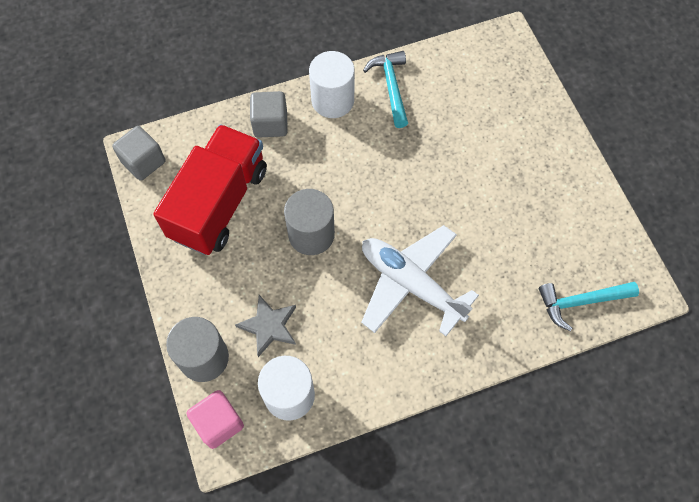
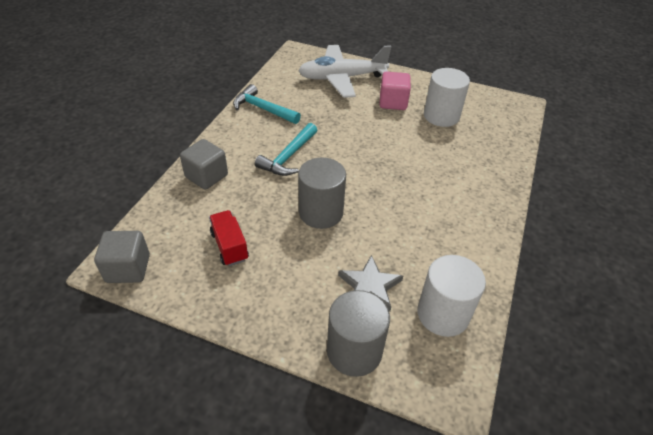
camera: 50 degrees left, 20 degrees down
(218, 423) = (426, 382): pink cube -> pink cube (393, 102)
(219, 203) = (229, 246): red truck -> red truck, size x0.44
(332, 100) = (234, 137): white cylinder -> white cylinder (441, 116)
(411, 284) = (416, 189): white plane -> white plane (342, 78)
(581, 301) = (503, 130): turquoise hammer -> turquoise hammer (288, 156)

